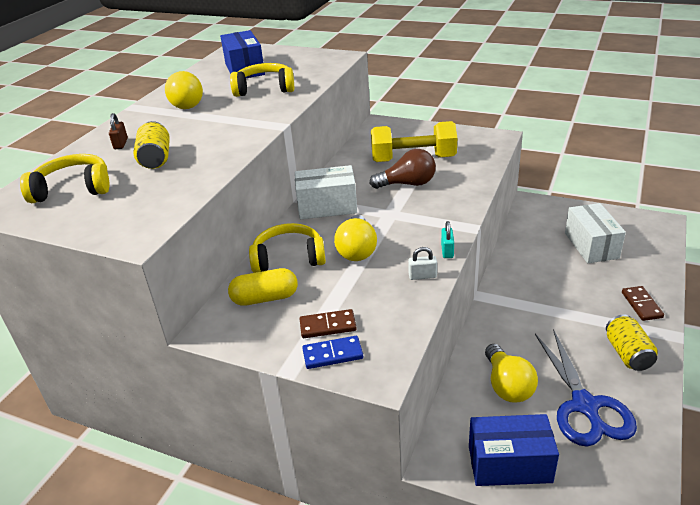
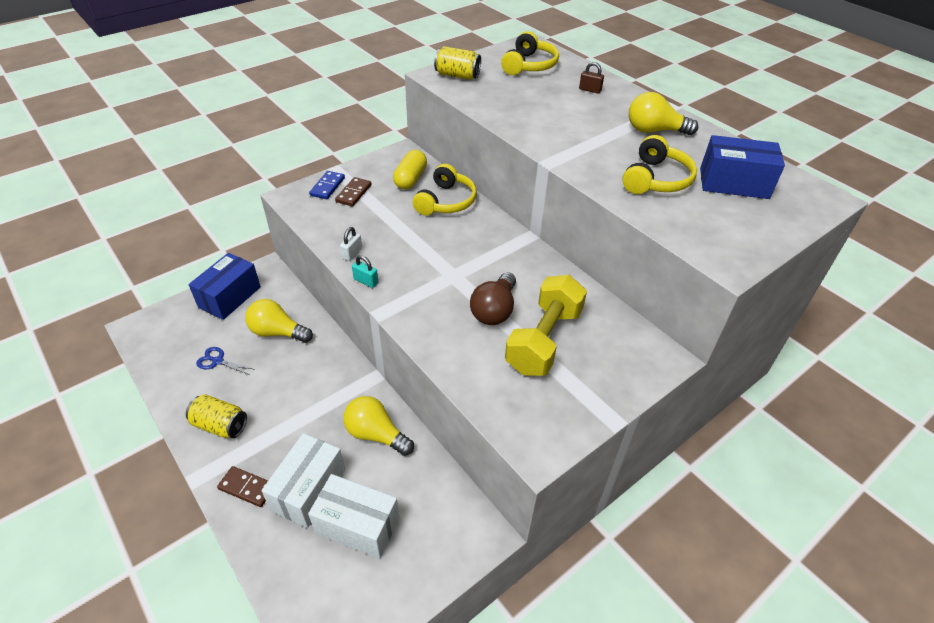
camera: 115 degrees right, 10 degrees up
(156, 159) = (544, 98): yellow can -> yellow can (457, 75)
(327, 206) = (501, 244): white box -> white box (308, 490)
(357, 250) = (420, 236): yellow light bulb -> yellow light bulb (376, 434)
(585, 405) = (218, 361): blue scissors -> blue scissors, size x0.46

